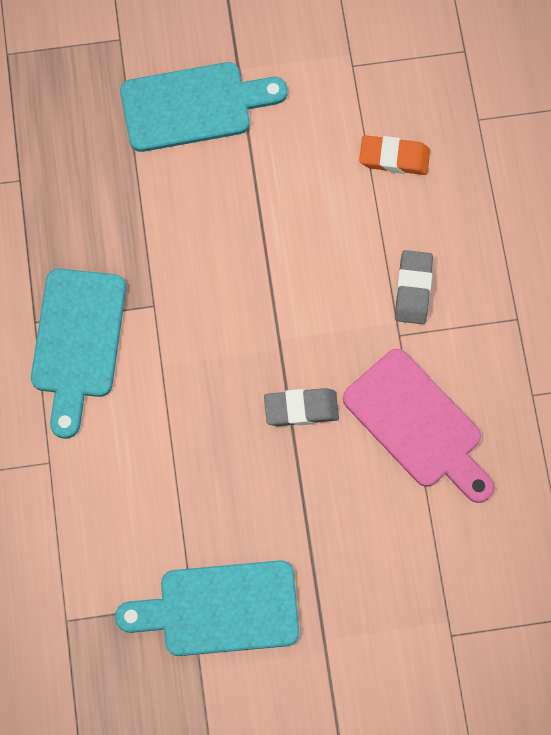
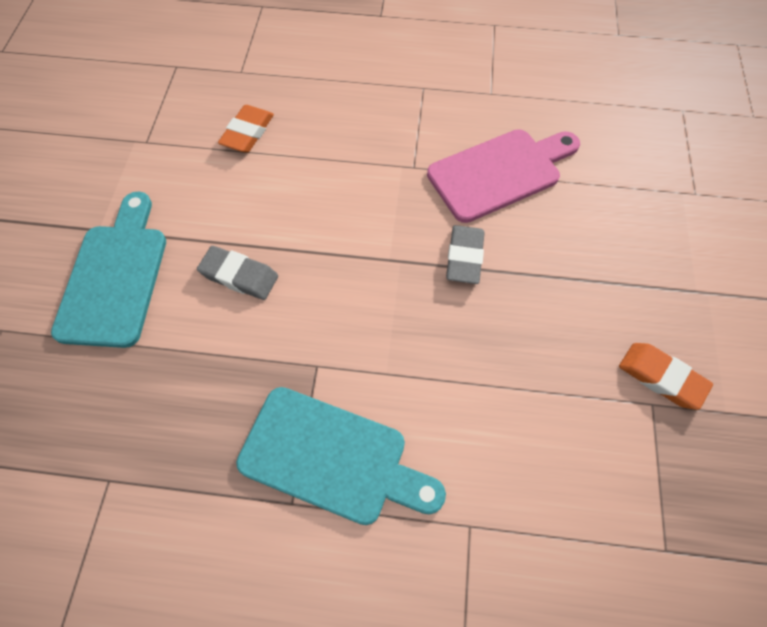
camera: 75 degrees left, 10 degrees down
(219, 608) = (661, 377): turquoise cutting board -> orange eraser
(413, 289) = (374, 147): grey eraser -> grey eraser (239, 276)

